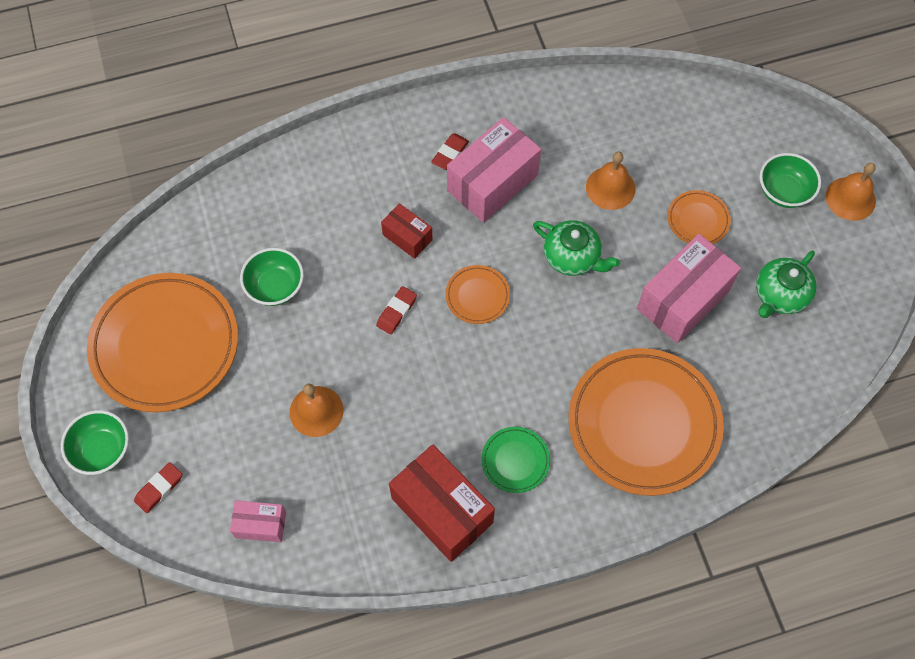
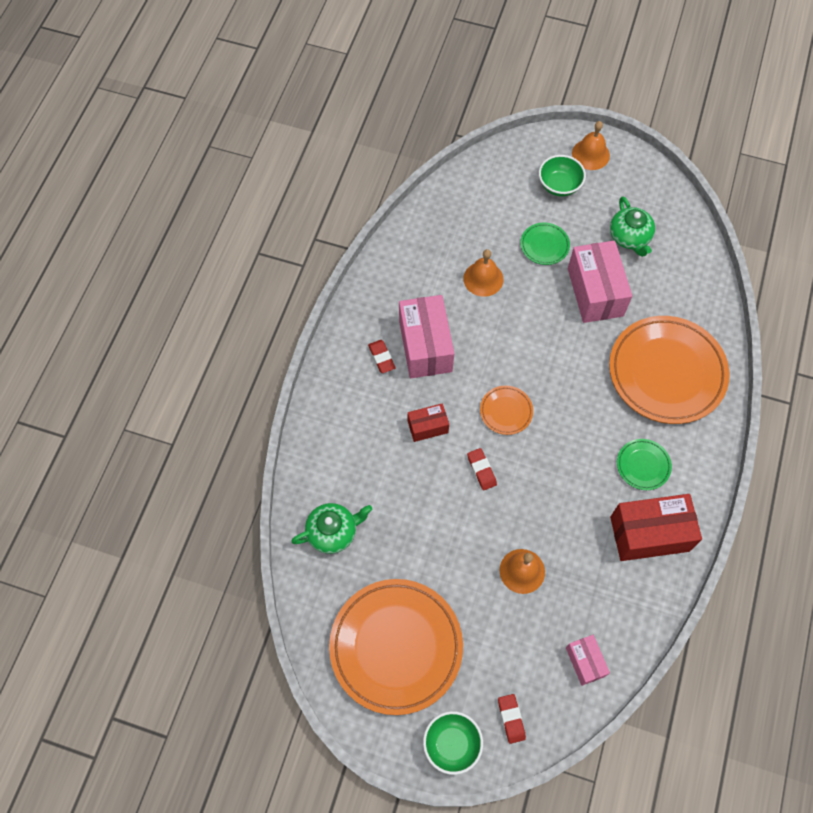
camera: 55 degrees left, 0 degrees up
(260, 525) = (585, 662): pink box -> pink box turned 60 degrees counterclockwise
(275, 287) = (403, 539): green bowl -> none
(572, 257) = (518, 335): green teapot -> green teapot (333, 532)
(698, 220) = (544, 245): orange plate -> green plate

